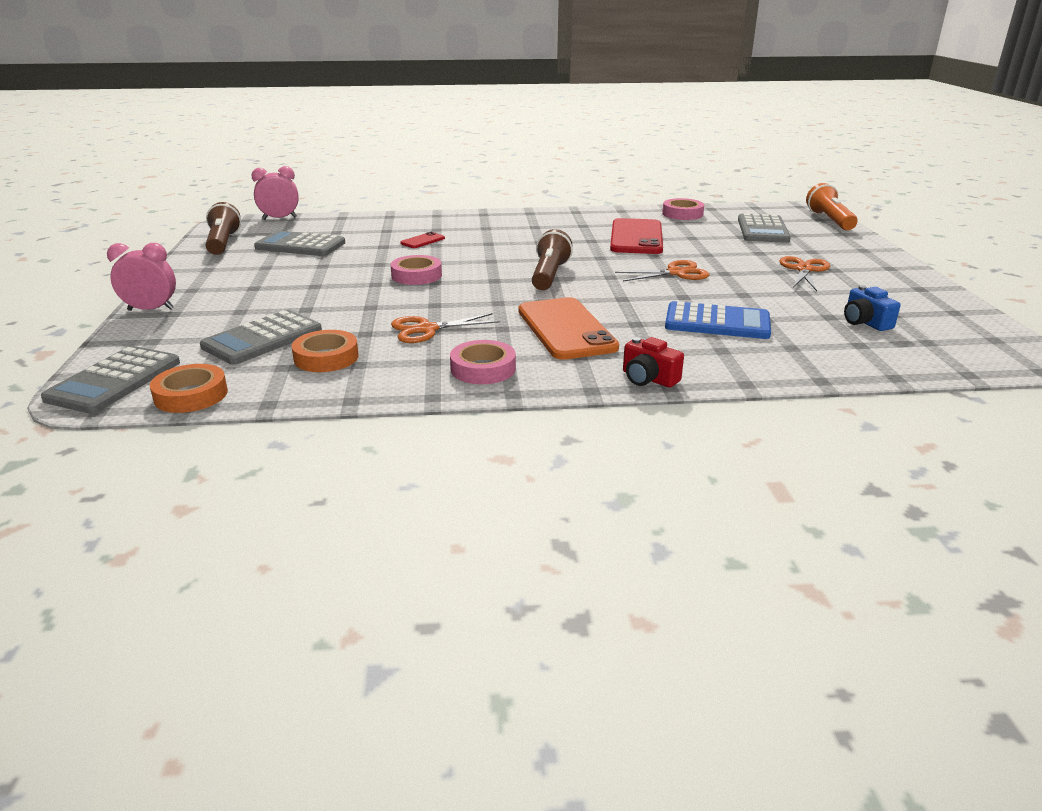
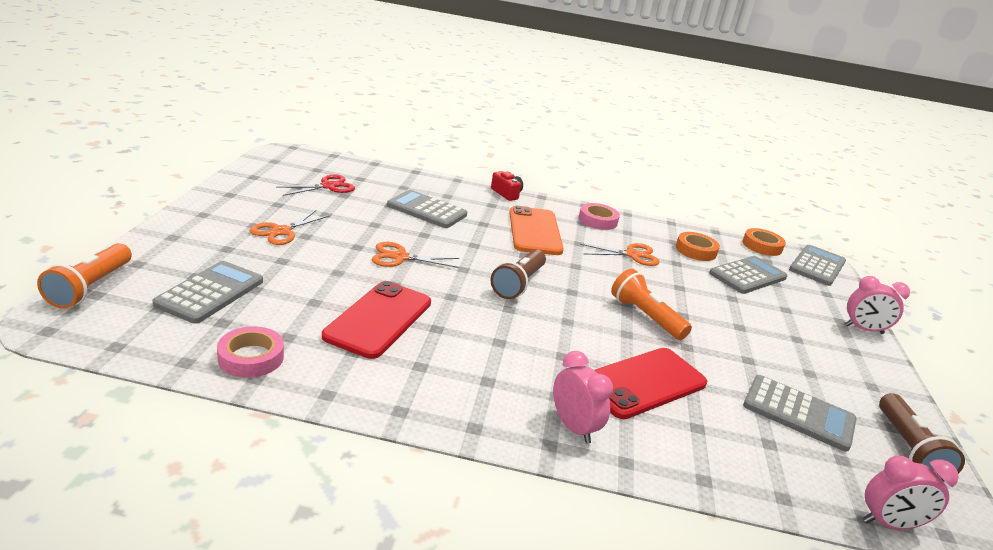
camera: 170 degrees left, 0 degrees up
(416, 275) = (645, 316): pink tape -> orange flashlight
(423, 241) = (643, 383): red phone -> red phone, size x2.24
(471, 220) = (573, 427): none -> pink clock
(717, 322) = (427, 210): blue calculator -> grey calculator
(865, 322) = (328, 186): blue camera -> red scissors

